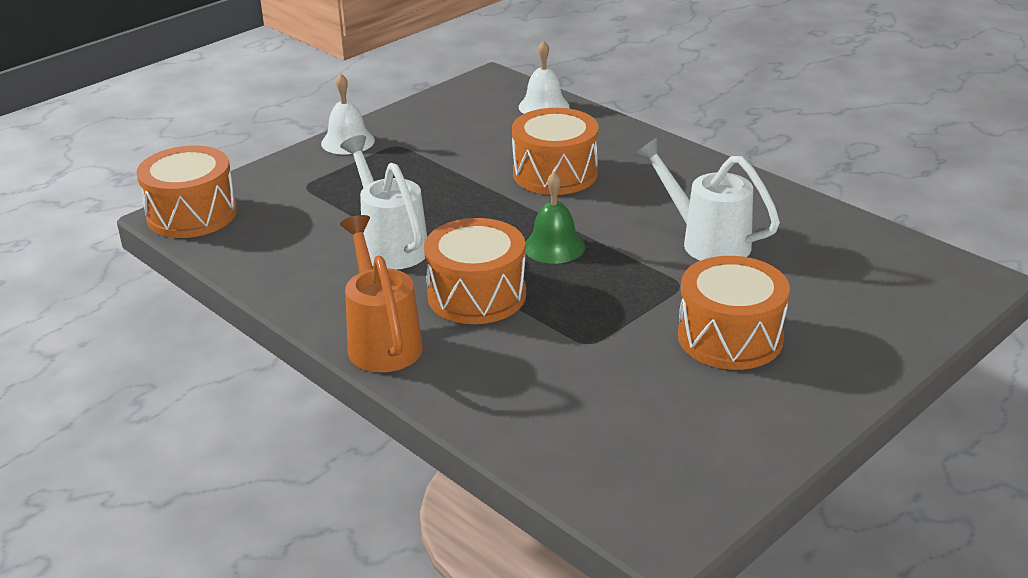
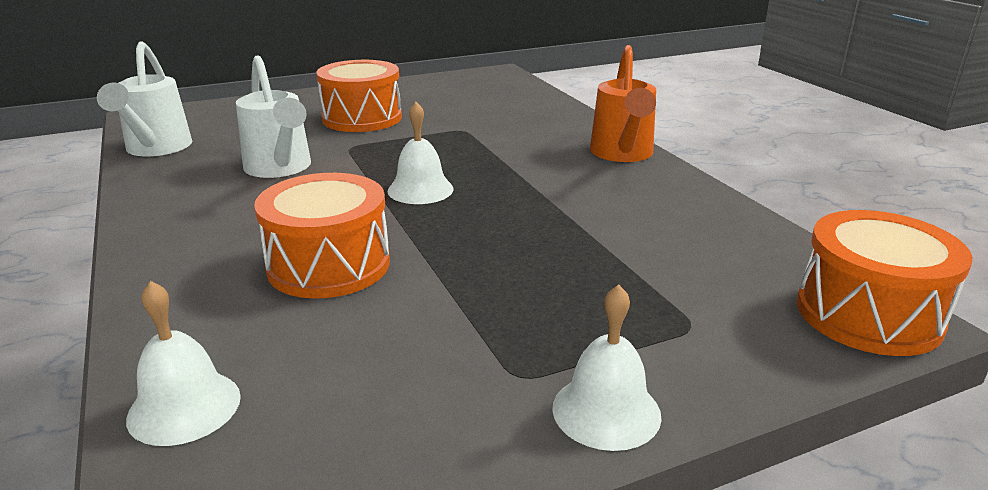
camera: 160 degrees left, 5 degrees down
(390, 245) = (589, 222): white watering can -> white watering can (155, 149)
(476, 295) = (525, 168): orange drum -> none
(554, 246) = (420, 189): green bell -> white bell

